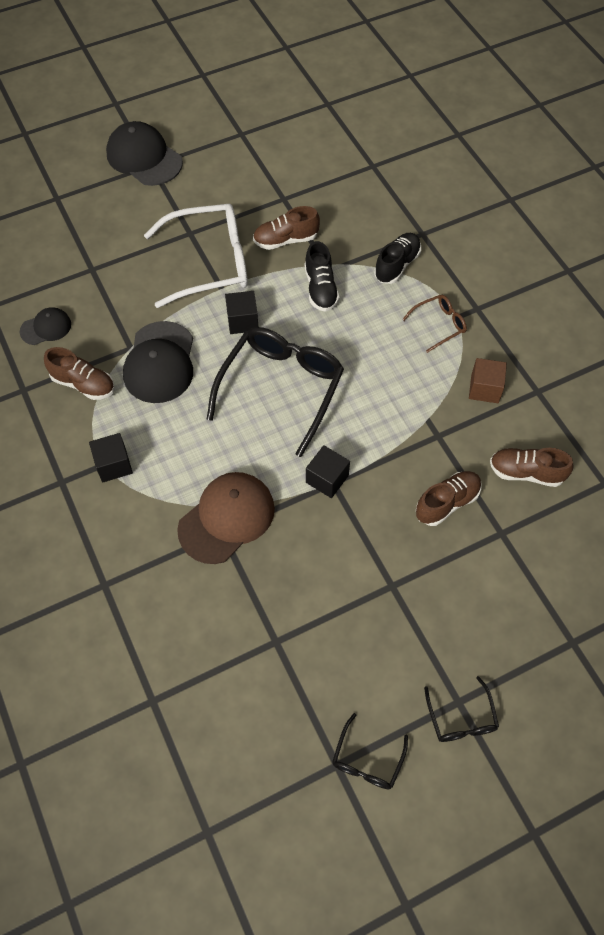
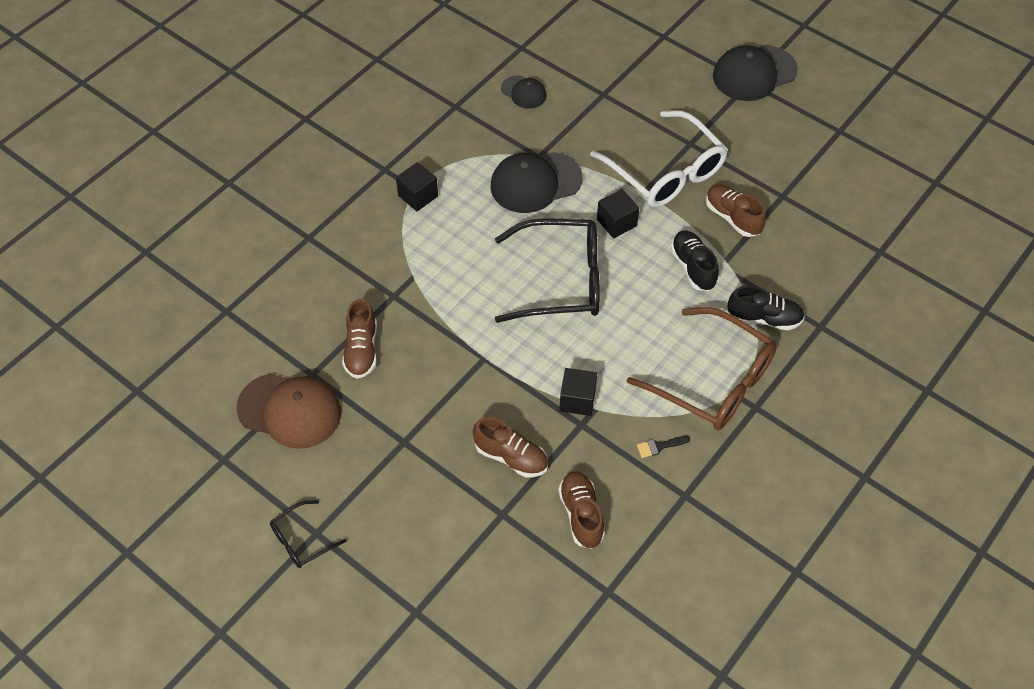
camera: 65 degrees right, 5 degrees down
(83, 384) = (483, 141): brown shoe -> brown shoe (361, 350)
(144, 158) = (754, 73): black cap -> black cap turned 135 degrees counterclockwise
(227, 518) = (408, 294): brown cap -> brown cap (290, 411)
(320, 289) = (693, 267): black shoe -> black shoe turned 105 degrees clockwise
(327, 479) = (485, 352): black cube -> black cube (577, 400)
(367, 759) = (236, 480): black glasses -> none
(438, 325) = (712, 380): brown glasses -> brown glasses, size x2.11
(484, 389) = (659, 446): brown cube -> black brush

